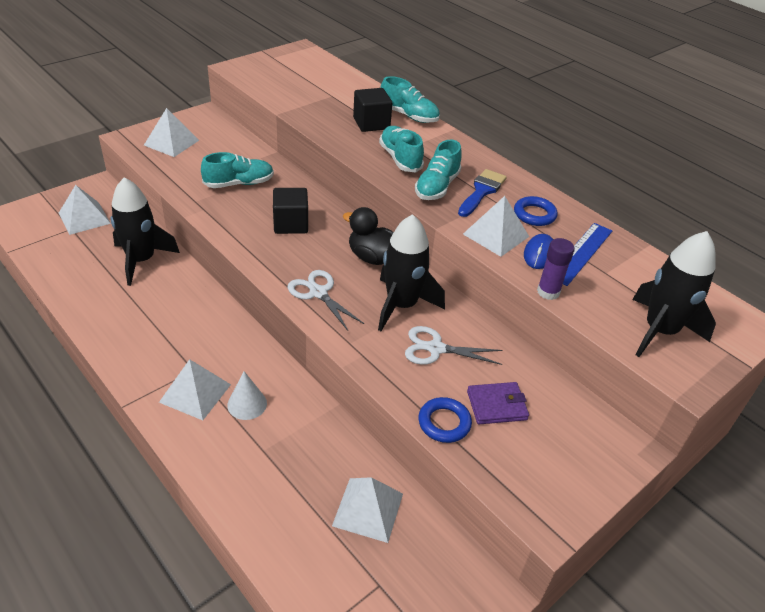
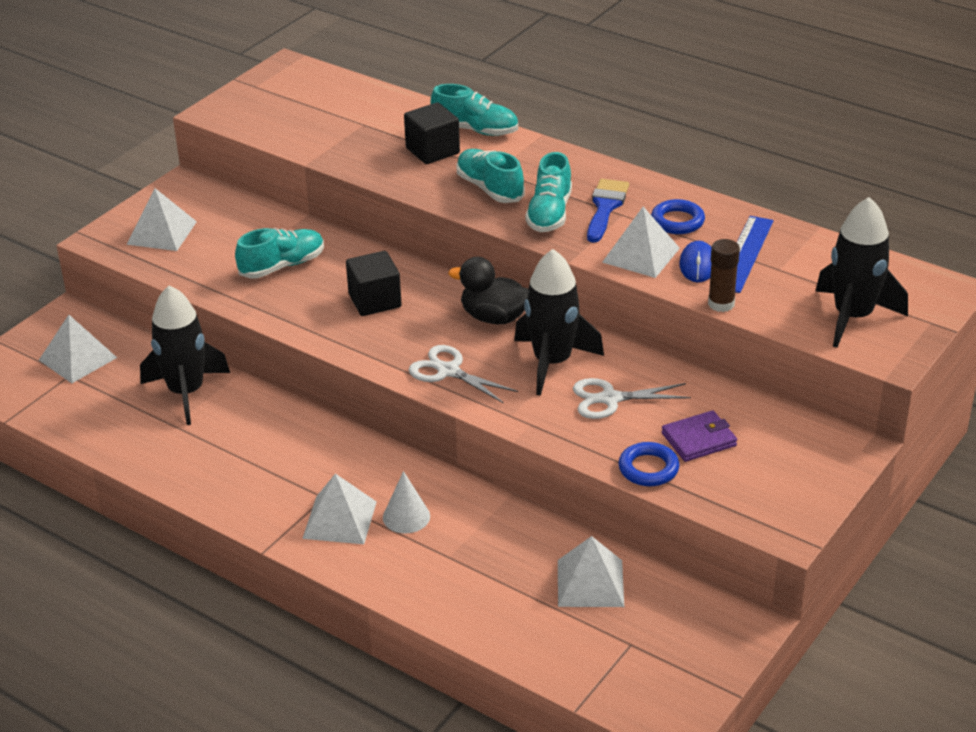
camera: 10 degrees left, 5 degrees down
(548, 292) = (721, 304): purple glue stick -> brown glue stick

